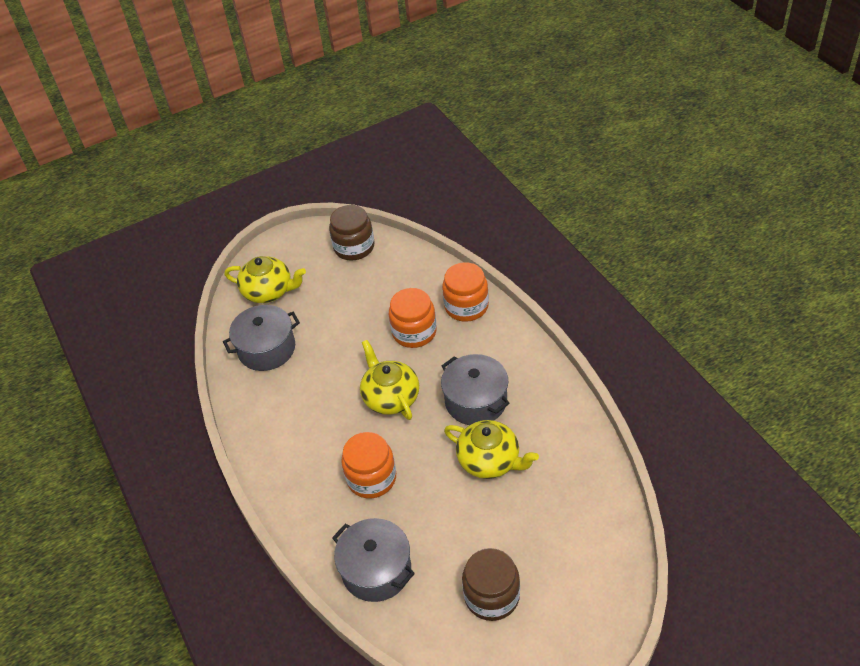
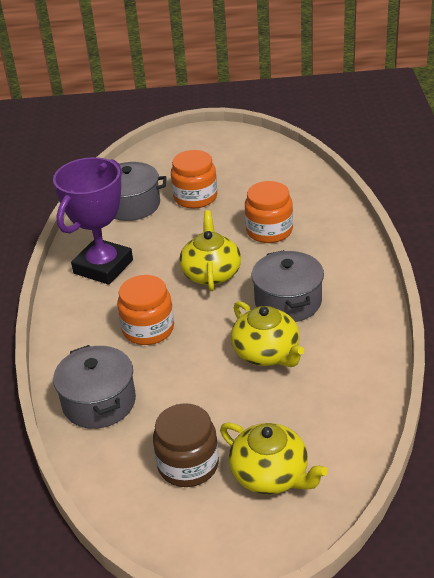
camera: 25 degrees right, 10 degrees down
(268, 291) = (164, 165): yellow teapot -> yellow teapot (271, 475)
(285, 428) = (103, 267): none -> purple trophy
(354, 247) = (261, 153): brown jar -> none
(466, 306) = (332, 225): orange jar -> orange jar (195, 197)

